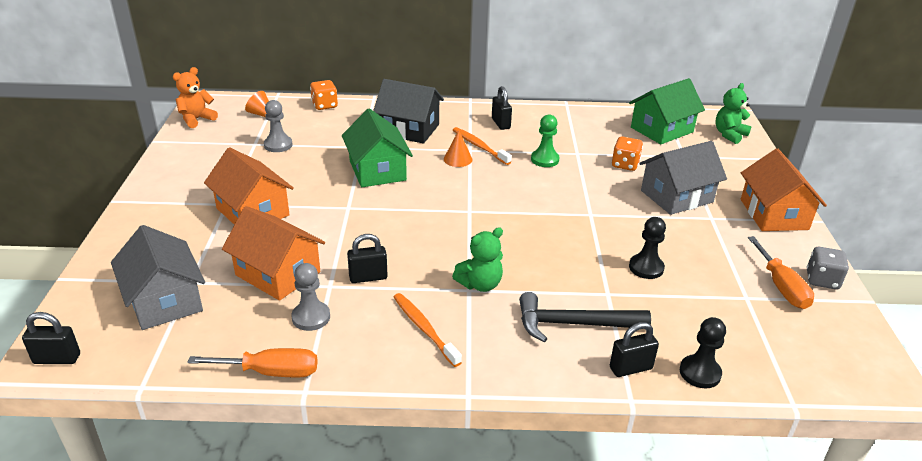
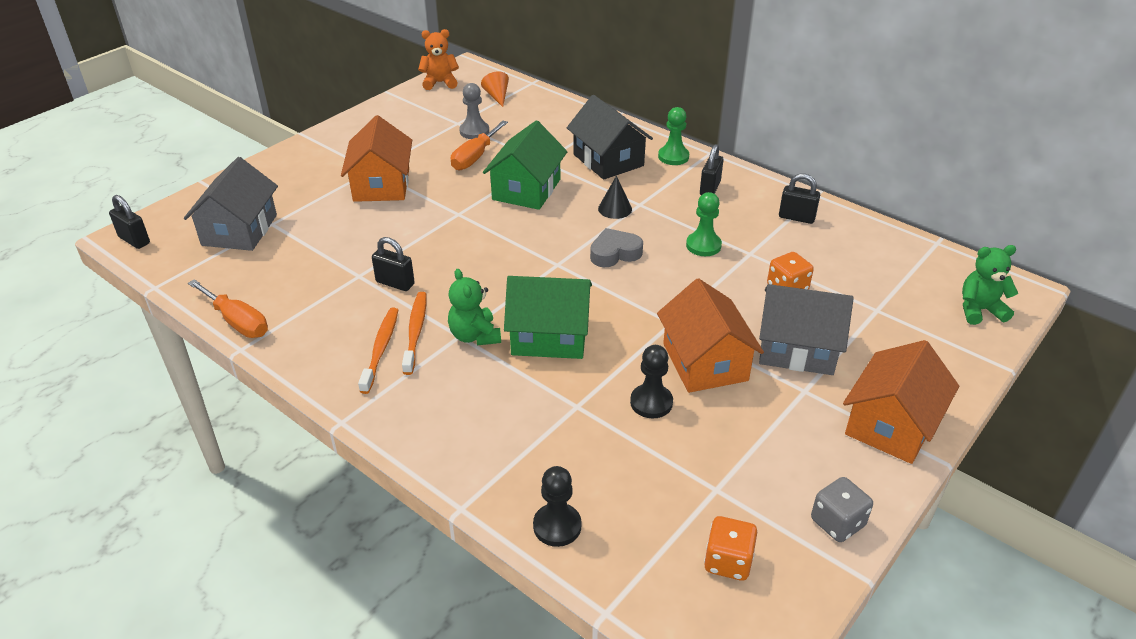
camera: 40 degrees right, 5 degrees up
(278, 273) = (335, 246): orange house -> orange house (705, 362)
(311, 317) = (314, 294): grey pawn -> none
(324, 105) = (561, 107): orange dice -> orange dice (728, 561)
(450, 112) = (673, 157): none -> green pawn
(458, 159) = (615, 209): orange cone -> black cone
(479, 146) = (654, 204): orange toothbrush -> orange toothbrush (416, 332)
(480, 284) = (475, 336): green teddy bear -> green teddy bear turned 60 degrees clockwise
(497, 187) = (614, 253): none -> grey heart
(573, 324) = (505, 415): black hammer -> none
(630, 368) = (500, 482): black padlock -> black padlock (796, 217)
(662, 130) = (893, 268): green house -> green house (549, 336)
(781, 287) = (774, 501): orange screwdriver -> orange screwdriver (475, 157)

